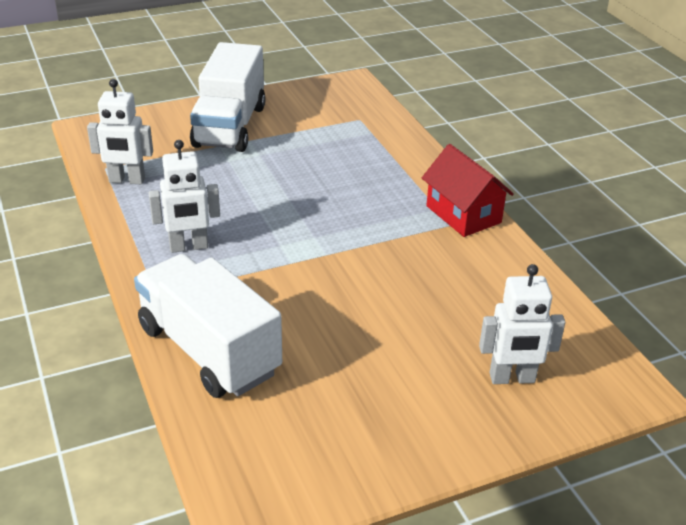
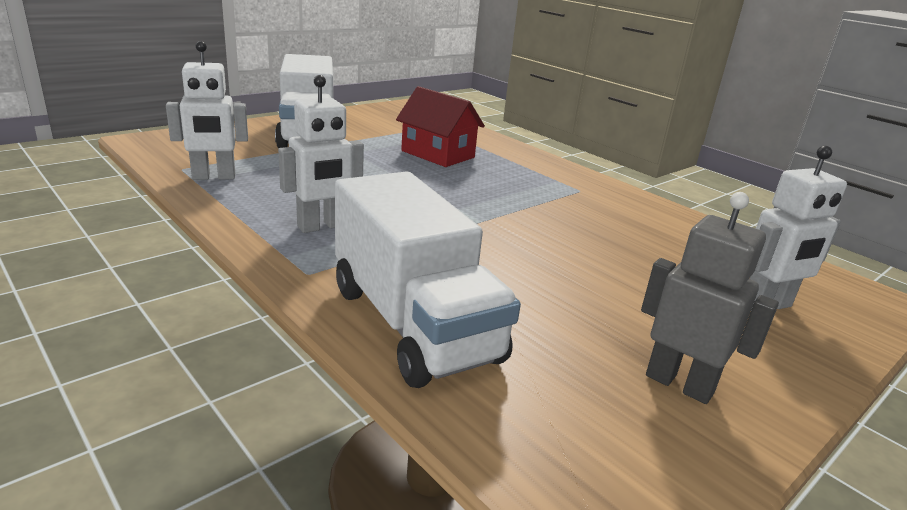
camera: 20 degrees left, 10 degrees down
(209, 350) = (413, 323): white truck -> white truck turned 150 degrees counterclockwise
(369, 431) = (679, 384): none -> grey robot
(463, 214) = (584, 183): red house -> red house (437, 154)

